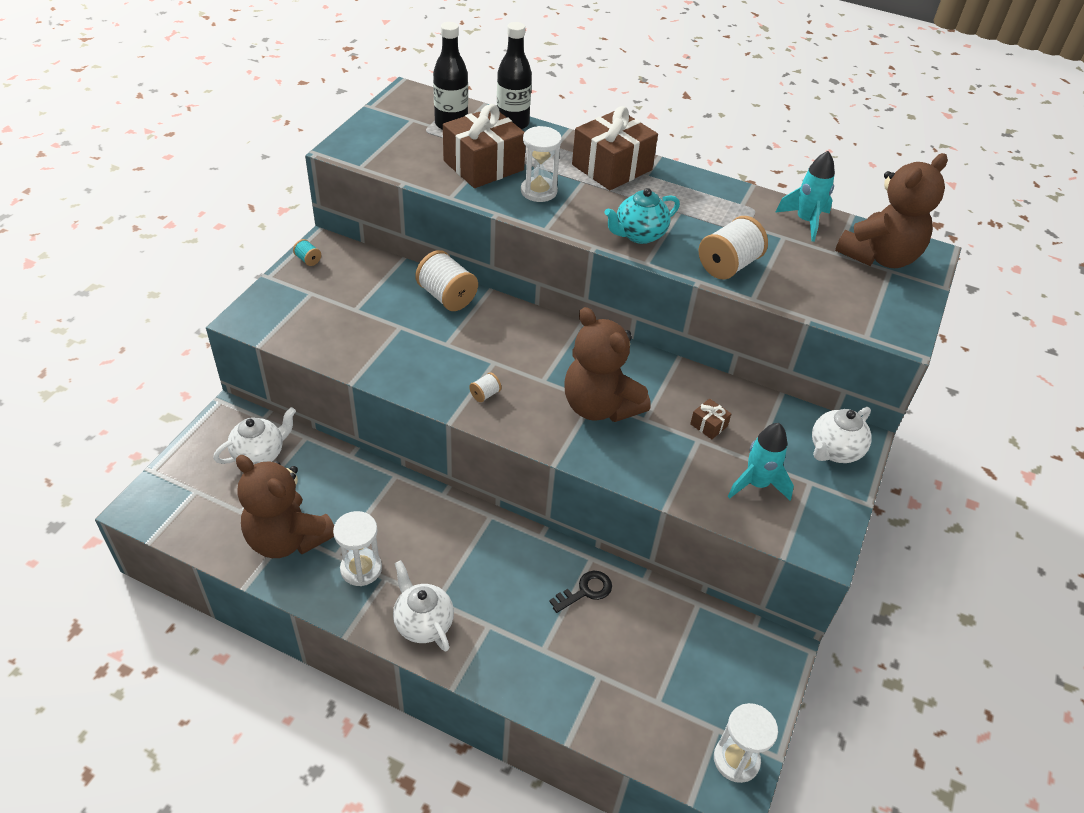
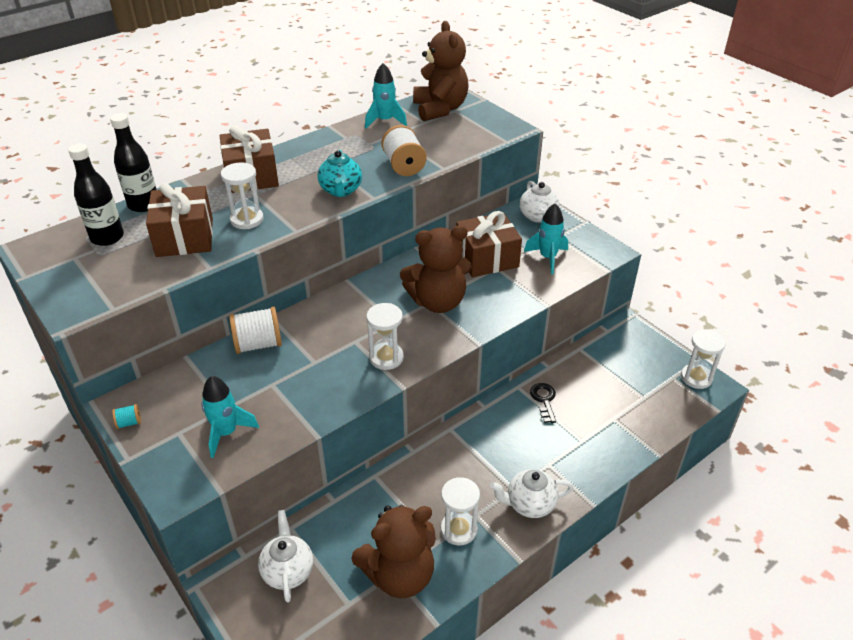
camera: 60 degrees left, 5 degrees down
(326, 321) = (226, 433): none -> turquoise rocket
(485, 394) = (386, 358): white spool -> white hourglass
(708, 425) = (486, 258): brown gift -> brown gift, size x2.42

